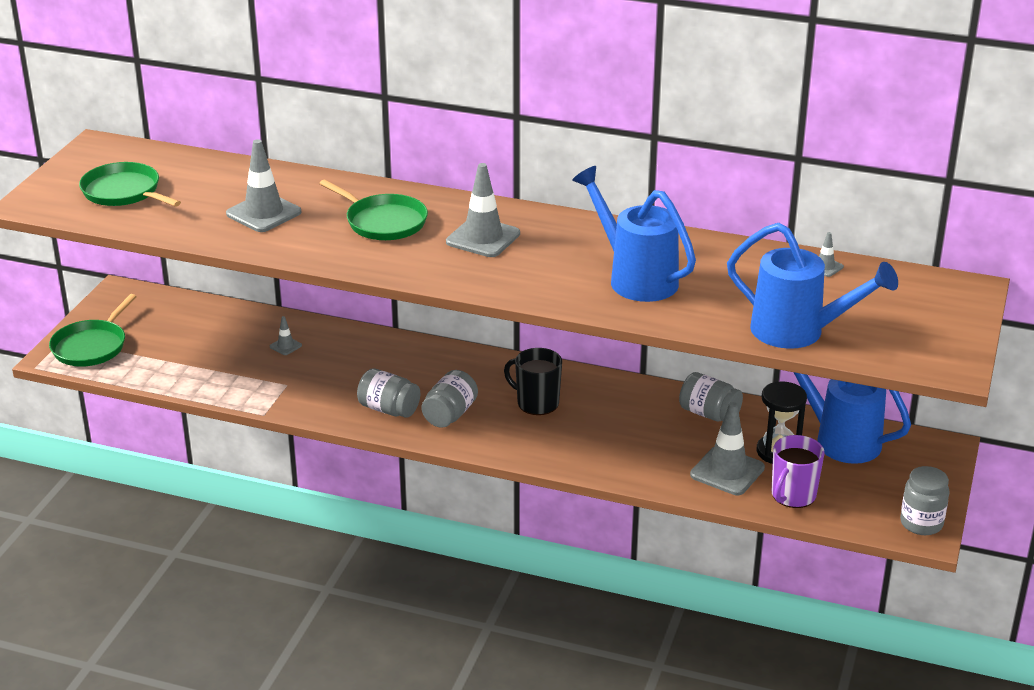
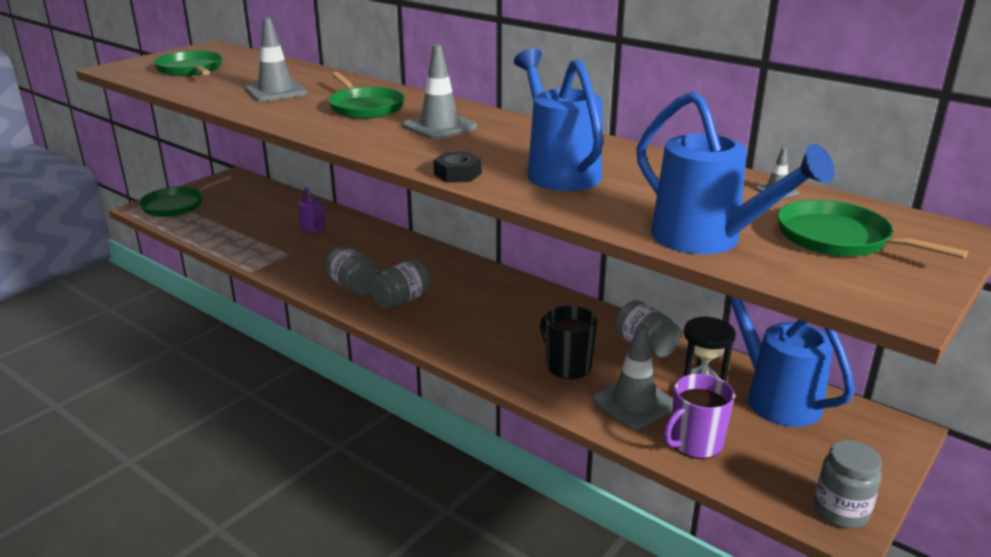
camera: 20 degrees right, 5 degrees down
(285, 346) = (314, 228): grey traffic cone -> purple watering can
(536, 403) = (485, 305): black mug -> black mug (567, 366)
(550, 298) = (457, 174): none -> black nut
(891, 311) = (838, 238): none -> green pan

